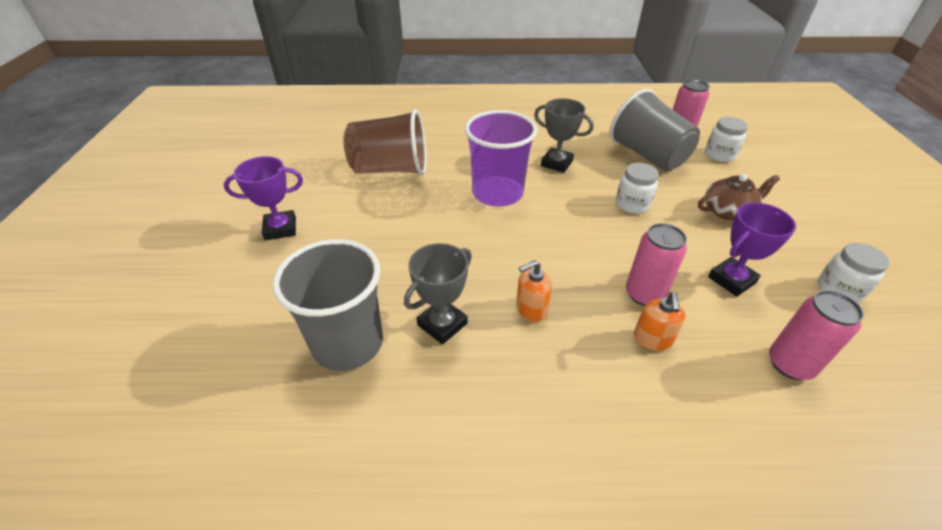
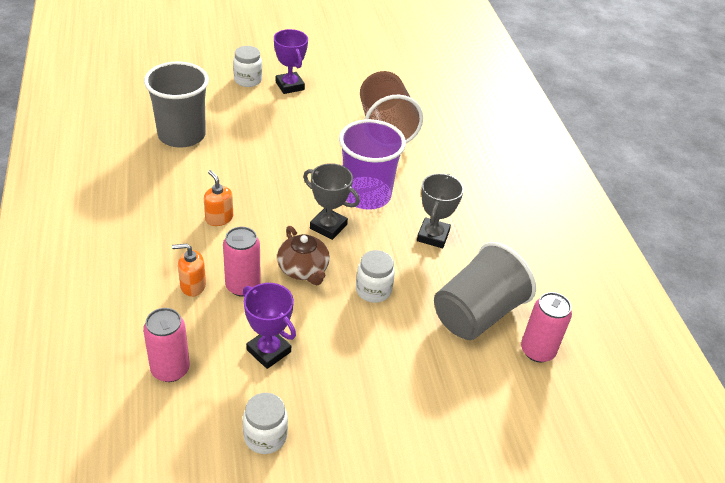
camera: 75 degrees right, 0 degrees up
(442, 324) = (201, 174): grey trophy -> grey trophy (328, 226)
(719, 155) = (505, 387): white jar -> white jar (248, 80)
(728, 211) = (381, 371): brown teapot -> brown teapot (303, 269)

